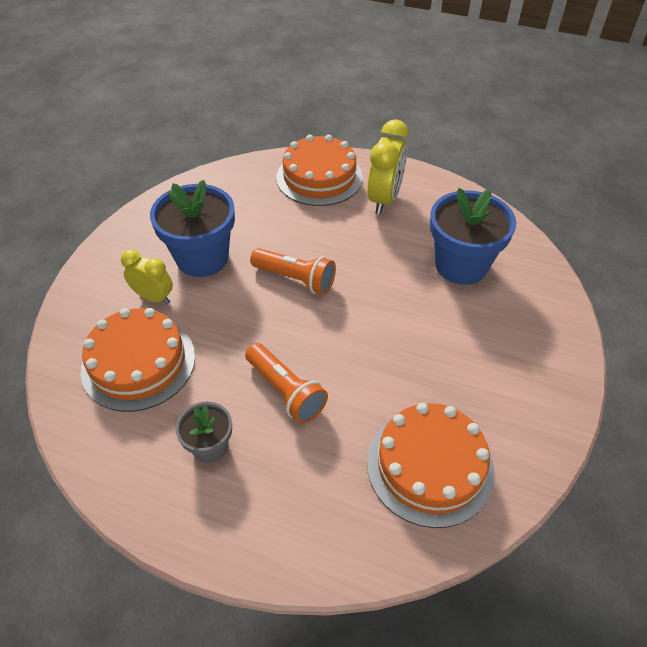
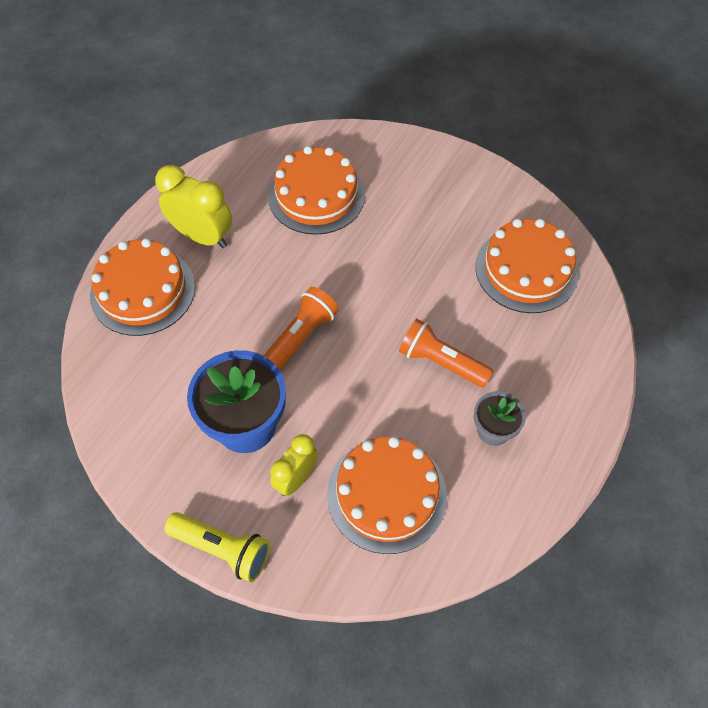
camera: 80 degrees left, 10 degrees up
(94, 263) = (222, 549): none -> yellow flashlight
(286, 391) = (441, 362): orange flashlight -> orange flashlight turned 120 degrees counterclockwise
(461, 265) = (316, 195): blue flower pot -> orange cake

